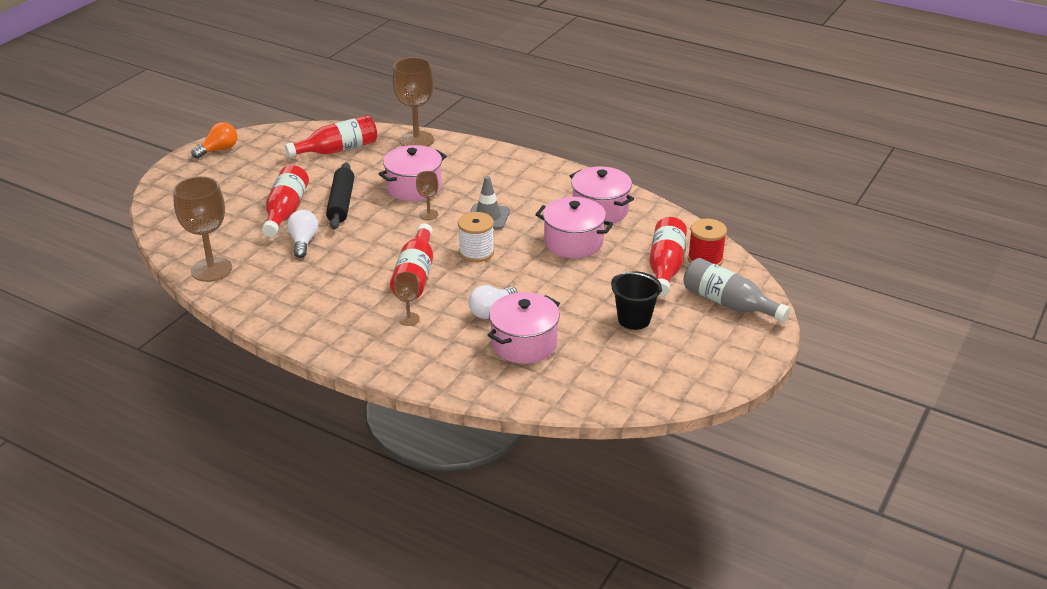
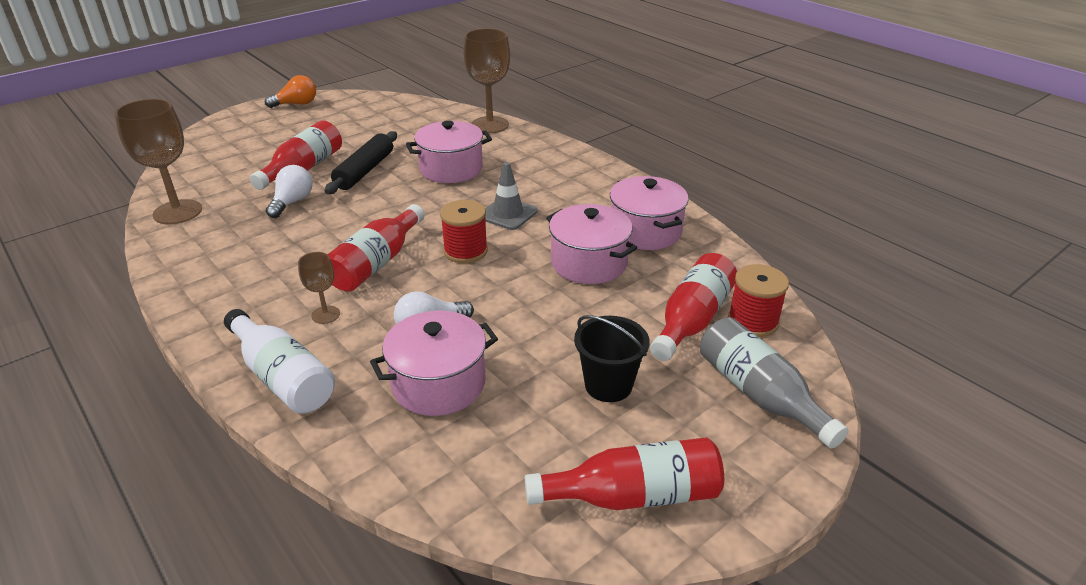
camera: 20 degrees right, 0 degrees up
(337, 150) = (405, 121): red bottle -> red bottle (633, 495)
(414, 364) = (282, 377): none -> white bottle
(429, 214) = (445, 199): brown goblet -> none
(476, 252) = (465, 251): white spool -> red spool

